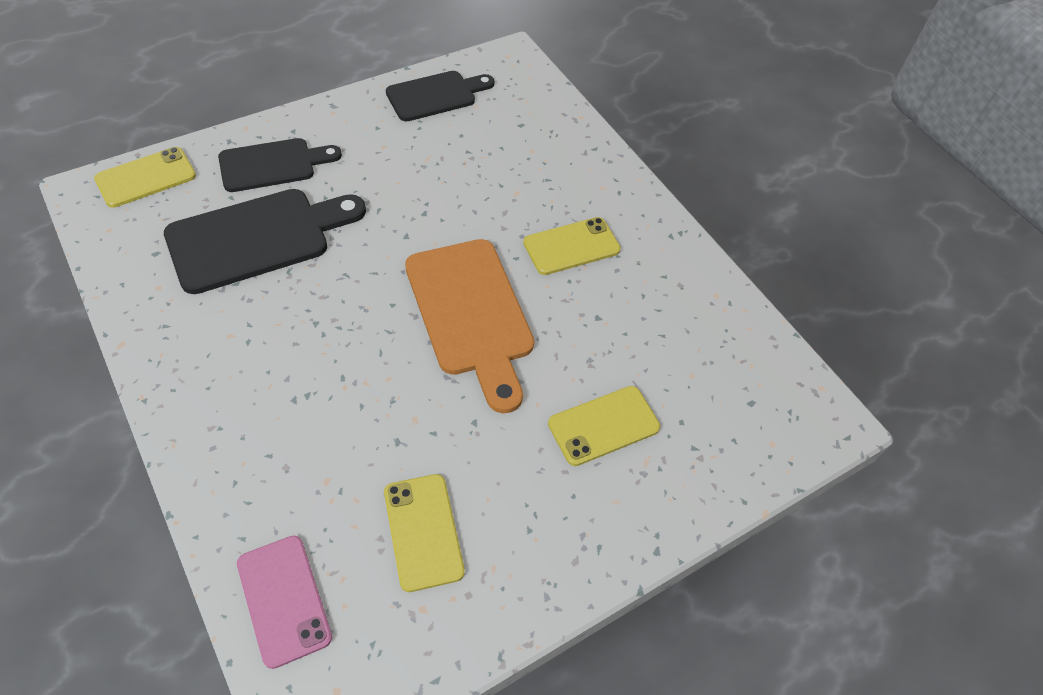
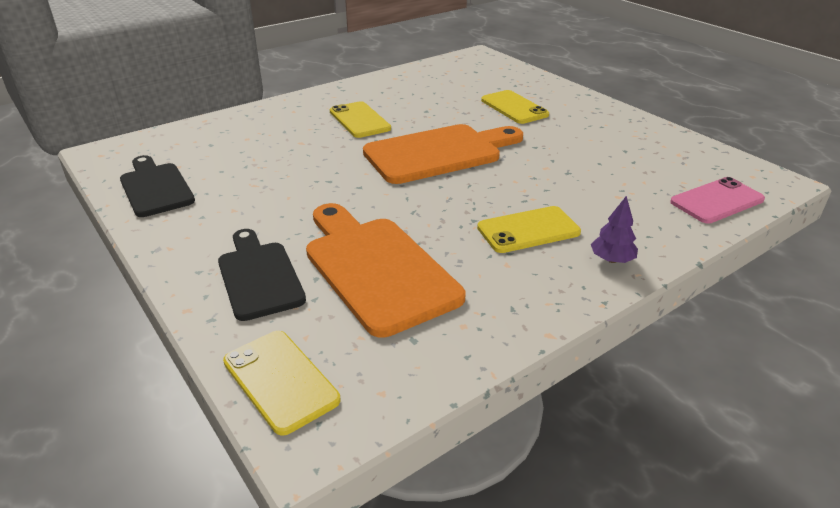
camera: 90 degrees left, 20 degrees down
(204, 428) = (611, 260): none -> purple tree
(257, 238) = (376, 268): black cutting board -> orange cutting board
(423, 531) = (628, 157): yellow phone -> yellow phone (528, 230)

